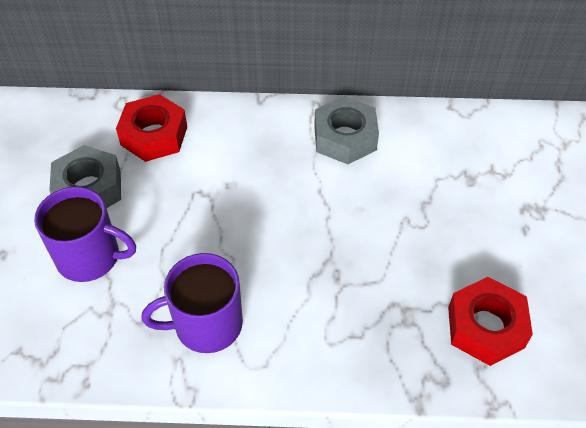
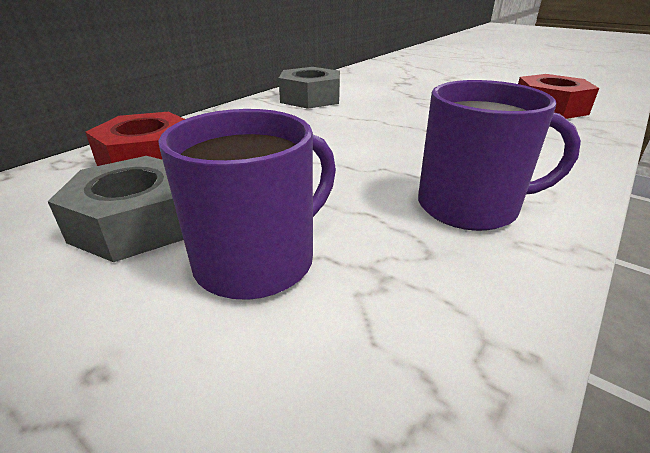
camera: 55 degrees left, 20 degrees down
(206, 324) = (470, 207): purple mug -> purple mug turned 105 degrees counterclockwise

